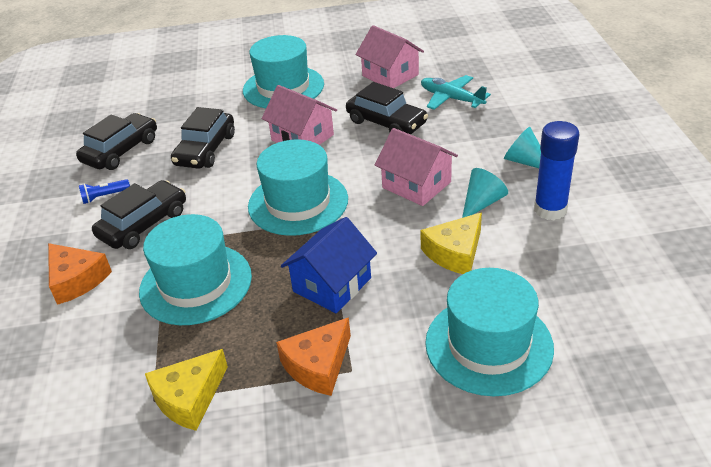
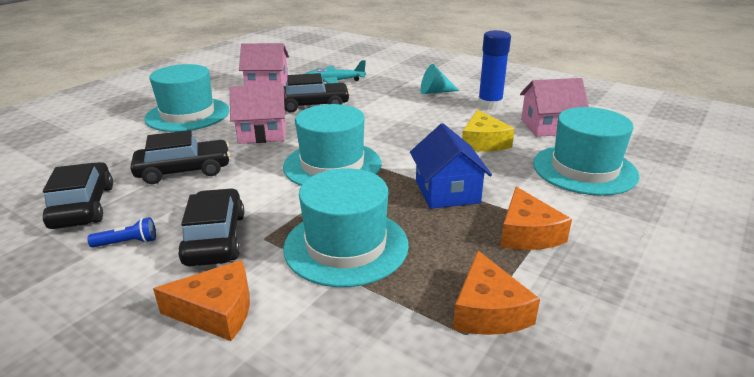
camera: 50 degrees left, 10 degrees down
(104, 196) = (127, 242): blue flashlight -> blue flashlight turned 120 degrees counterclockwise
(189, 398) = (488, 310): yellow cheese -> orange cheese
(205, 150) = (184, 171): black car -> black car turned 75 degrees counterclockwise
(416, 185) = (396, 124): pink house -> pink house (549, 126)
(482, 203) = (450, 116): turquoise cone -> none

